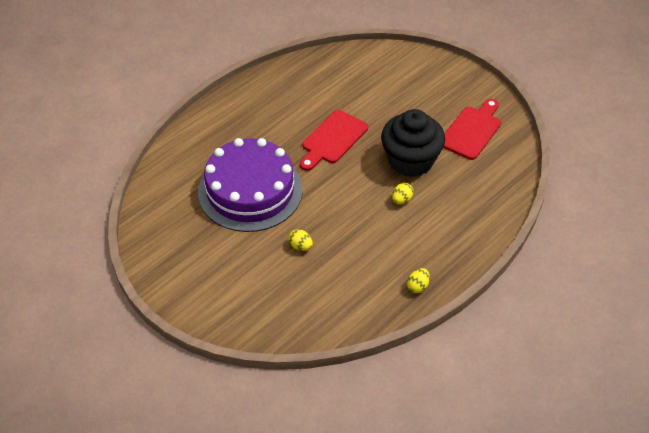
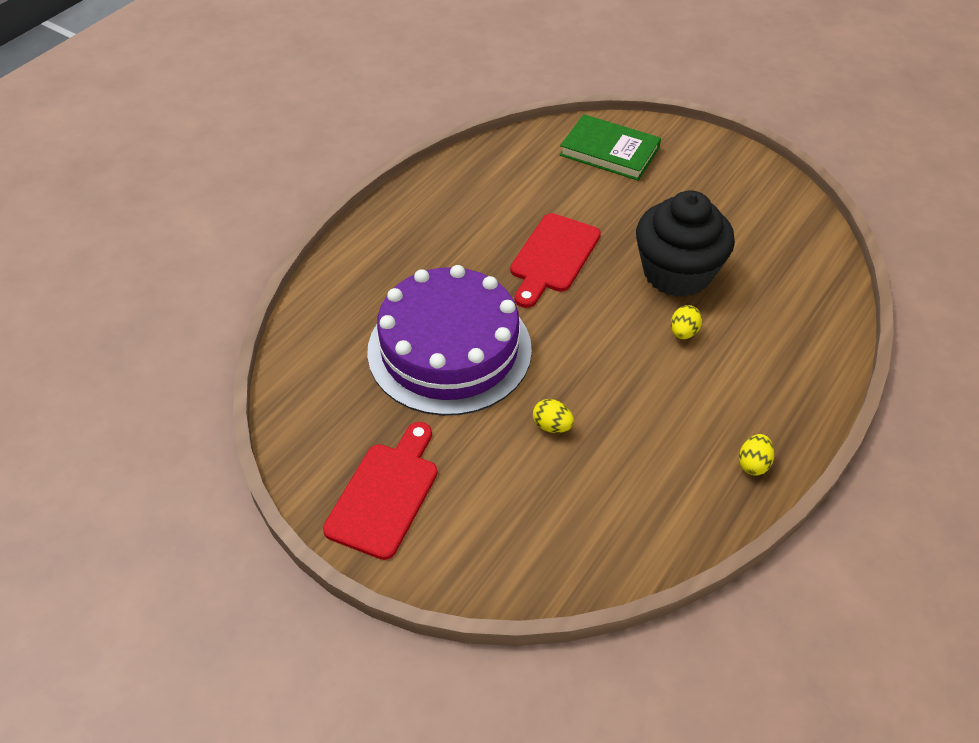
camera: 10 degrees left, 0 degrees up
(392, 71) = (609, 151): none -> green book
(472, 130) = (749, 220): red cutting board -> red cutting board (385, 494)

